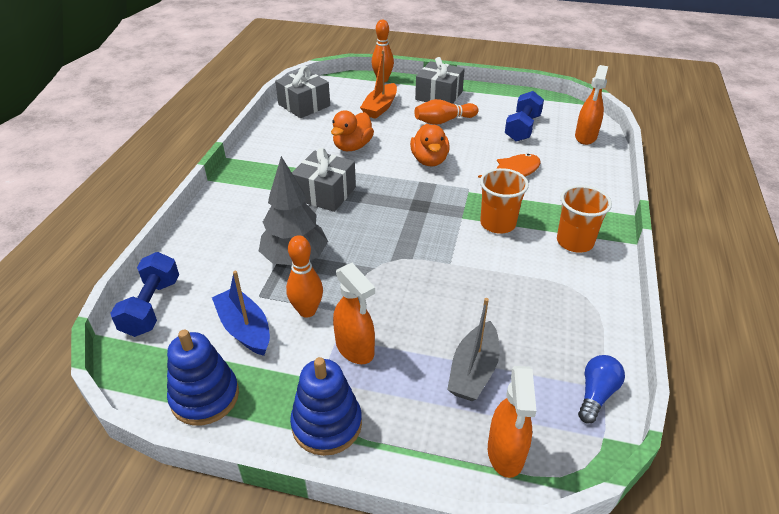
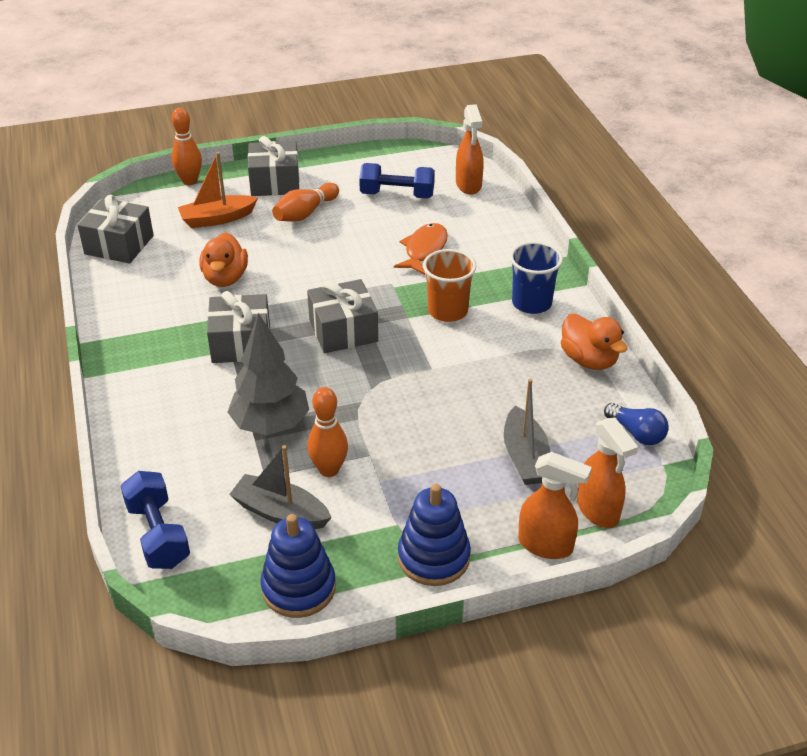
camera: 30 degrees left, 0 degrees up
(245, 329) = (280, 512): blue boat -> grey boat
(355, 349) = (405, 484): orange spray bottle -> orange spray bottle (546, 545)
(380, 107) = (217, 219): orange boat -> orange boat turned 75 degrees clockwise
(404, 210) = (343, 331): none -> grey gift
(429, 160) = (326, 266): orange duck -> orange duck (589, 360)
(522, 128) = (397, 195): blue dumbbell -> blue dumbbell turned 75 degrees counterclockwise
(574, 242) = (531, 303): orange cup -> blue cup
(596, 394) = (636, 433): blue light bulb -> blue light bulb turned 135 degrees clockwise

